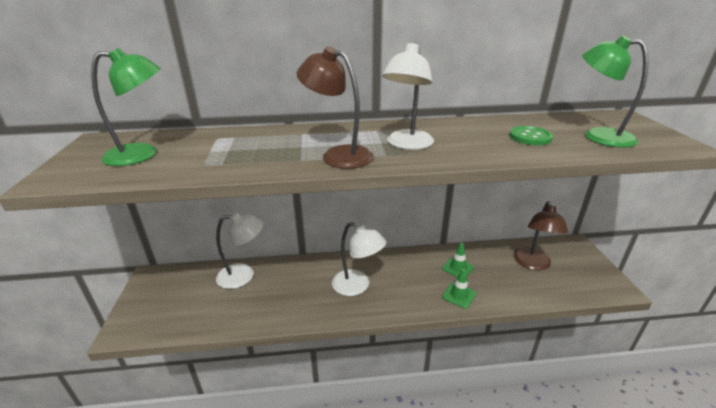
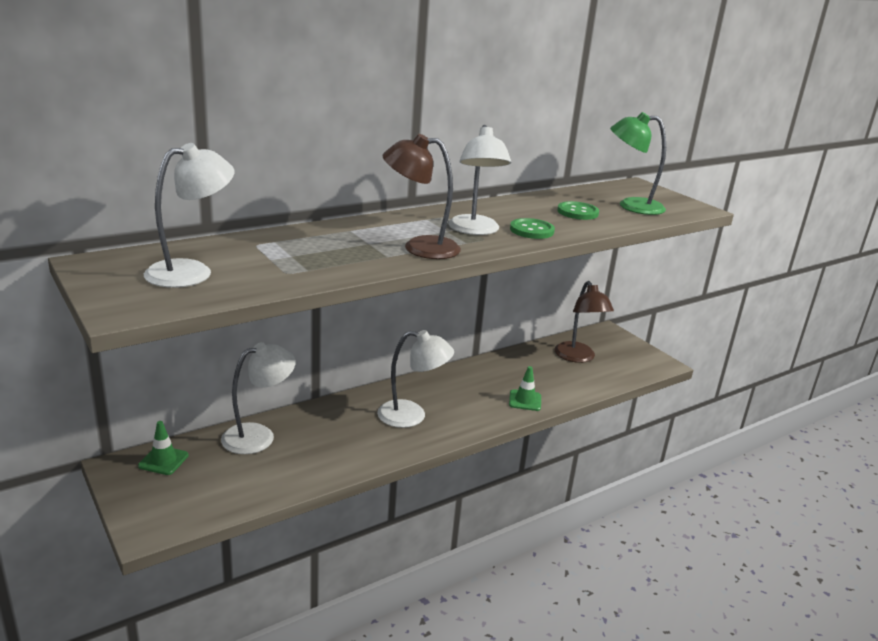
camera: 30 degrees left, 5 degrees down
(142, 154) = (191, 271): green lamp -> white lamp
(457, 268) = (507, 376): green traffic cone -> green traffic cone (163, 460)
(463, 150) = (531, 230): none -> green button

